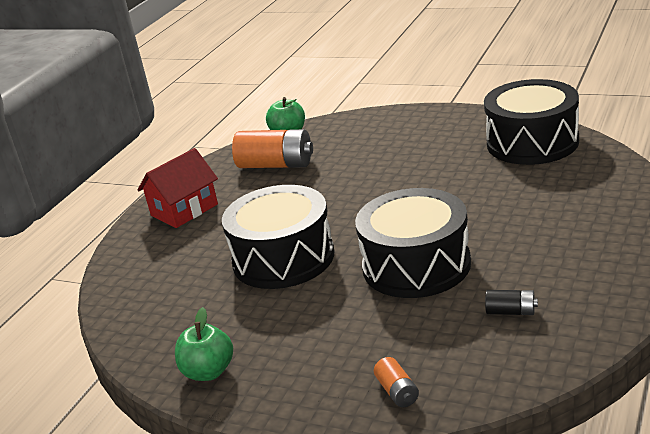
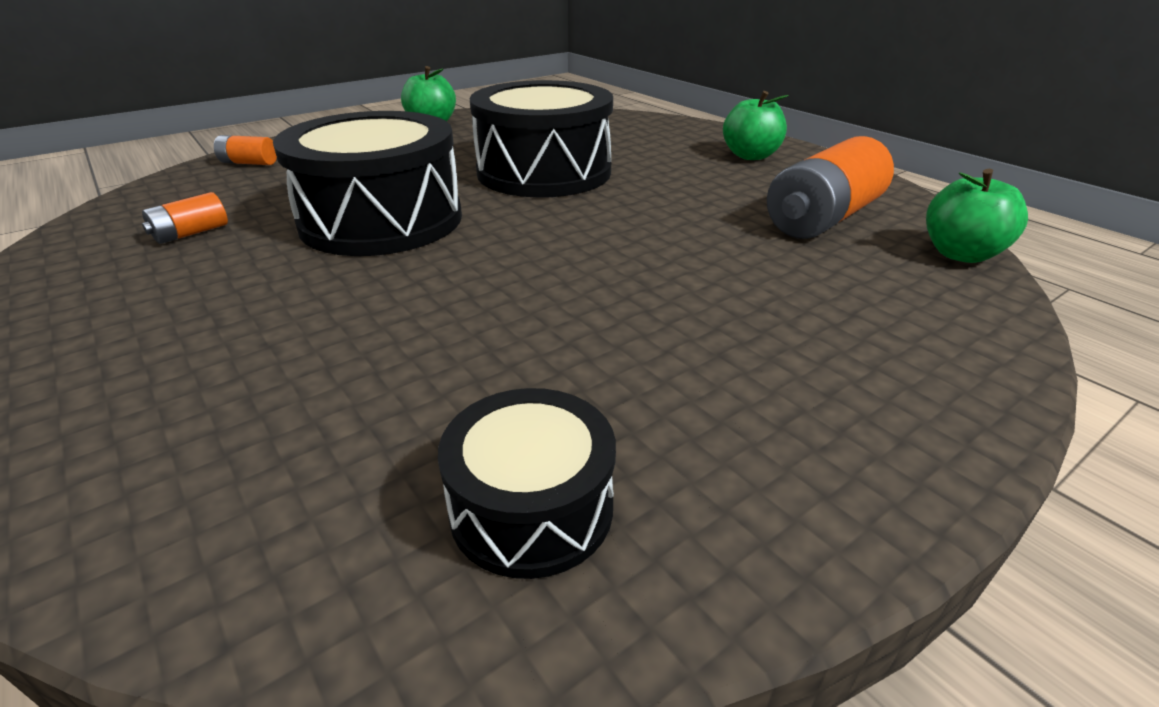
camera: 115 degrees right, 5 degrees up
(184, 210) = (750, 156): red house -> green apple
(511, 312) = (191, 233): black battery -> orange battery
(532, 142) = (531, 508): black drum -> black drum, size x0.53

